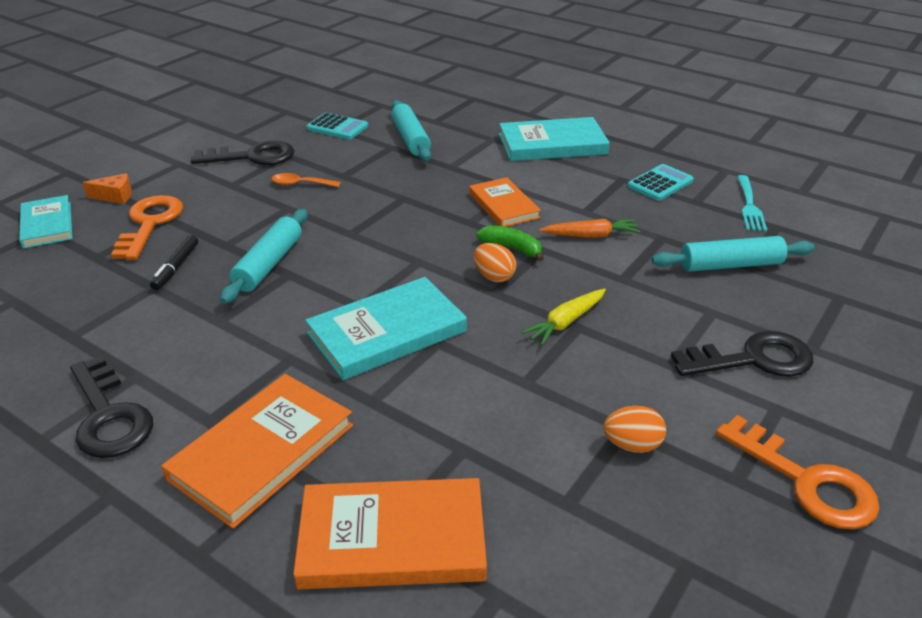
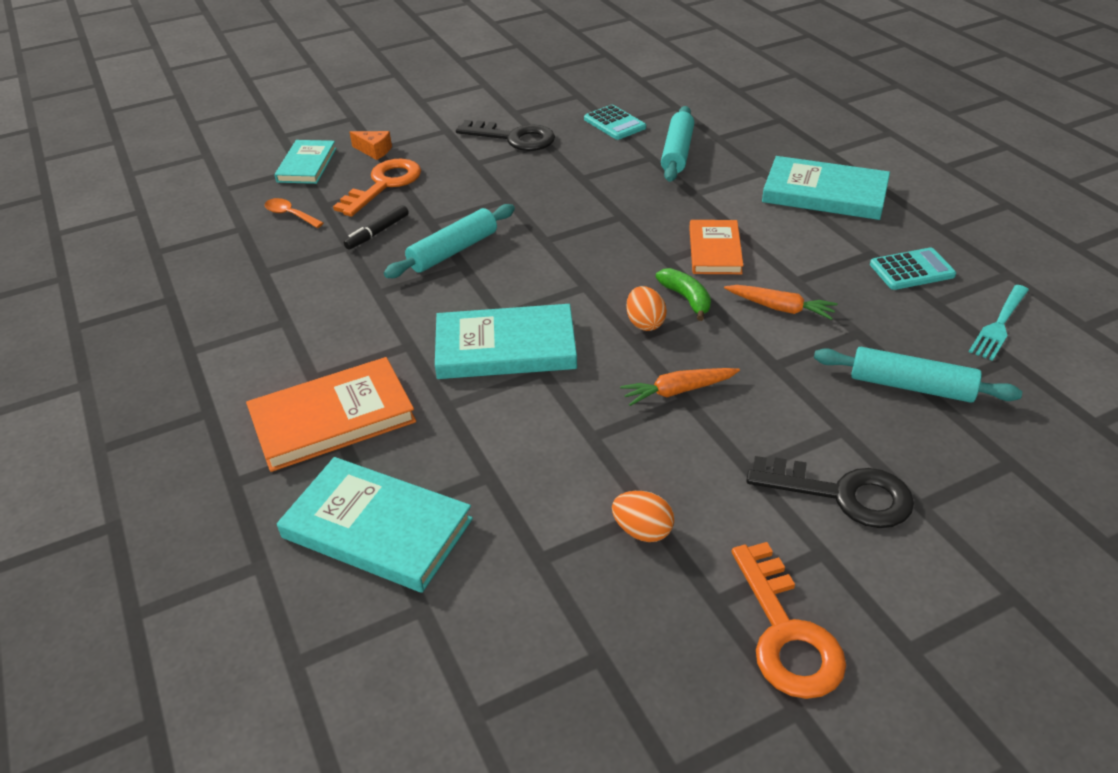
camera: 30 degrees right, 5 degrees up
(108, 416) = (246, 348): black key -> none
(301, 184) = (537, 177): orange spoon -> orange spoon (290, 215)
(392, 539) = (377, 528): orange book -> turquoise book
(566, 322) = (678, 391): yellow carrot -> orange carrot

